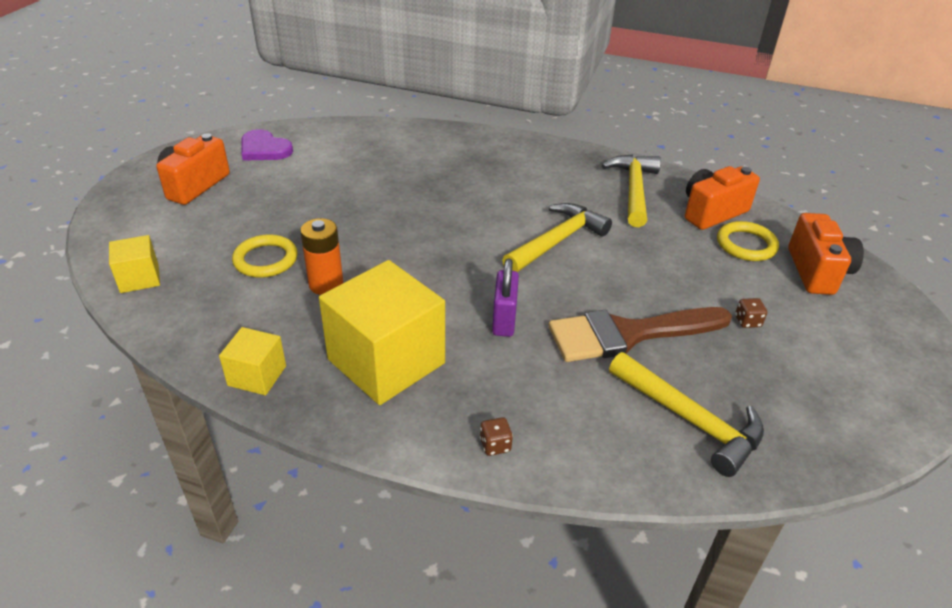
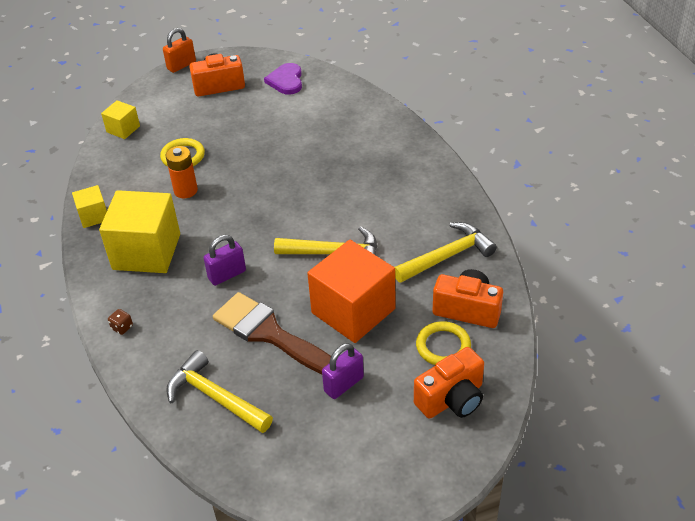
camera: 55 degrees right, 5 degrees up
(112, 190) = (181, 65): none -> orange padlock
(650, 268) = (353, 311): none -> orange cube
(690, 420) = (215, 397): yellow hammer -> yellow hammer turned 120 degrees clockwise
(747, 321) = (343, 384): brown dice -> purple padlock

